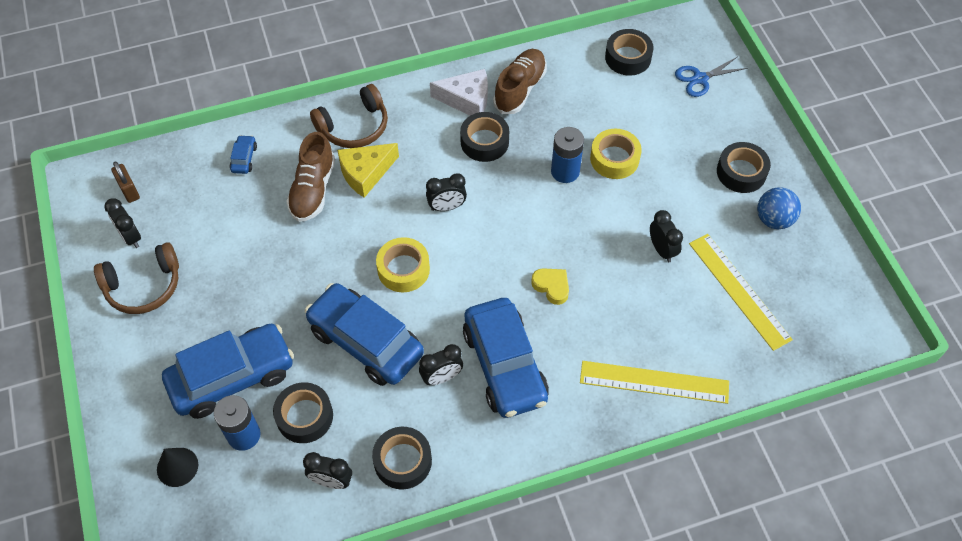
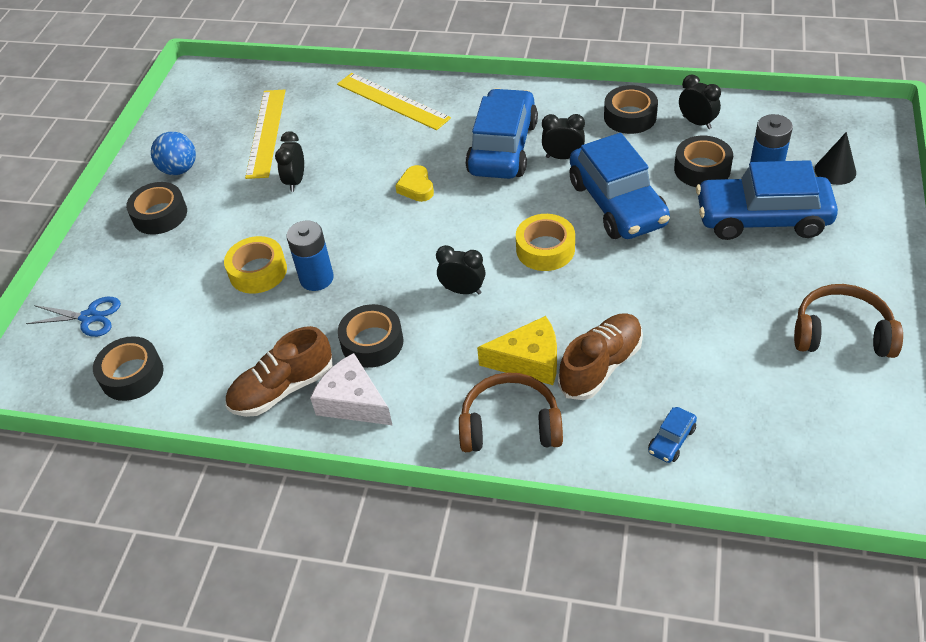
camera: 145 degrees left, 10 degrees down
(129, 190) = (842, 458): brown padlock -> none
(130, 237) = (849, 395): black clock -> none

